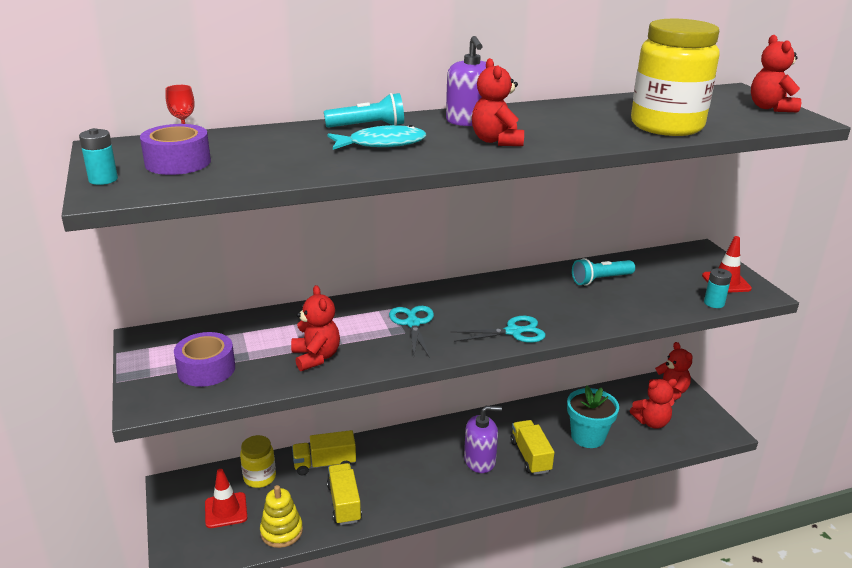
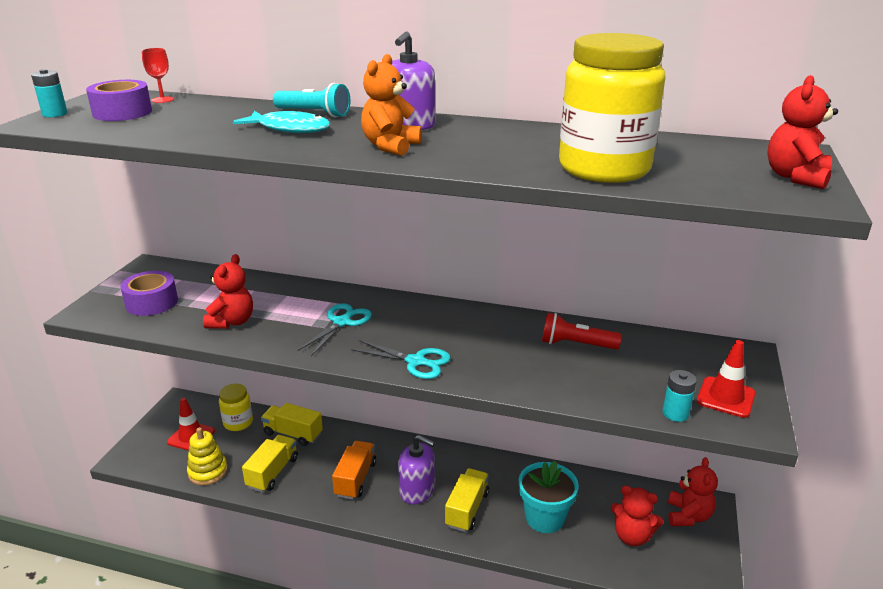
camera: 35 degrees right, 0 degrees up
(422, 475) = (355, 479): none -> orange truck
(496, 141) = (390, 146): red teddy bear -> orange teddy bear
(600, 280) = (576, 344): turquoise flashlight -> red flashlight

